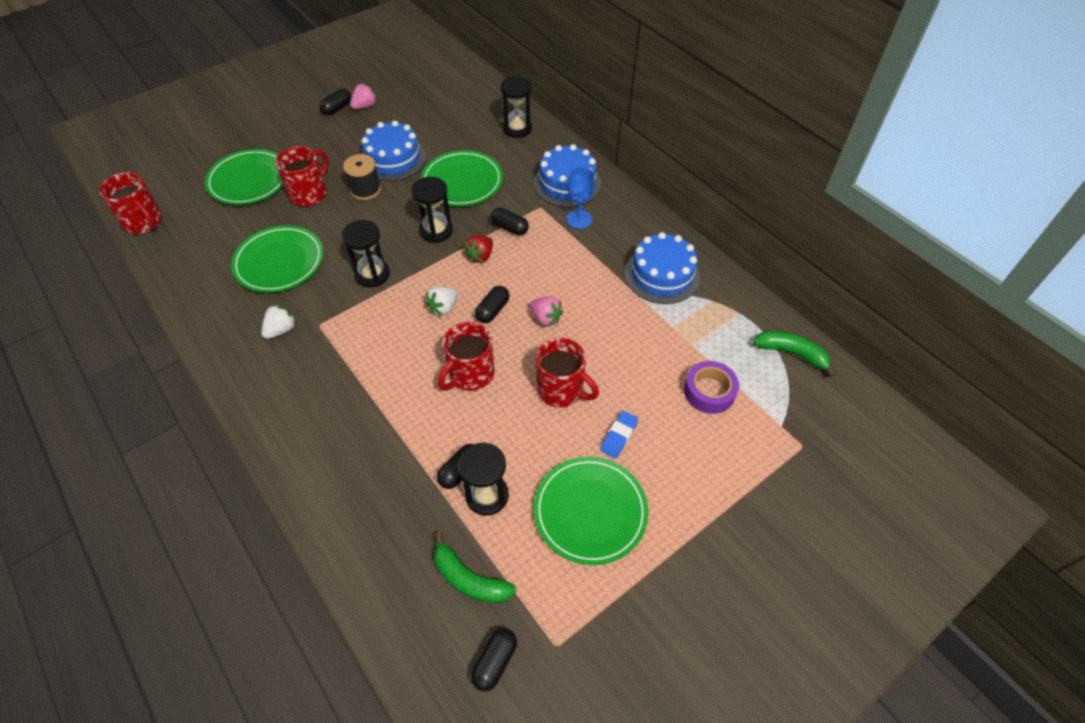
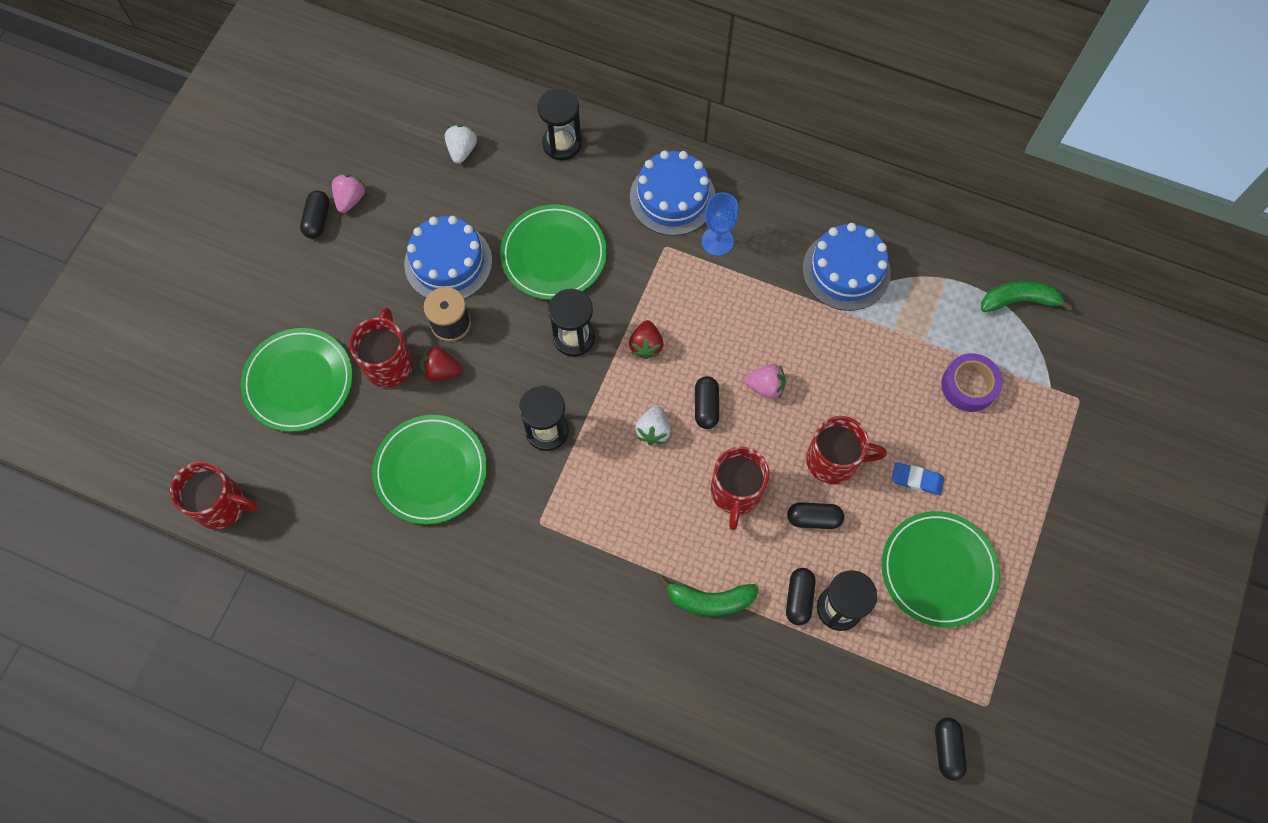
camera: 30 degrees left, 15 degrees up
(281, 330) = (504, 550): white strawberry -> white strawberry (462, 150)
(336, 212) = (441, 371): none -> red strawberry
(469, 579) = (878, 693): green banana -> green banana (710, 600)
(509, 228) = (651, 292): black capsule -> black capsule (813, 518)
(619, 436) = (916, 480): blue eraser -> blue eraser turned 75 degrees counterclockwise

